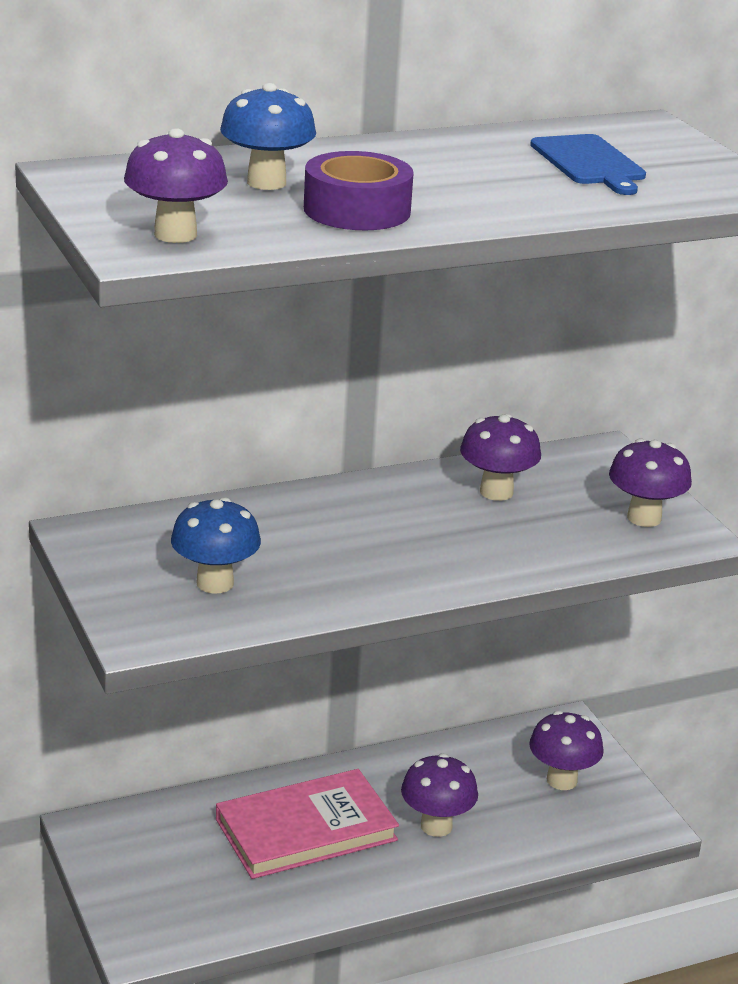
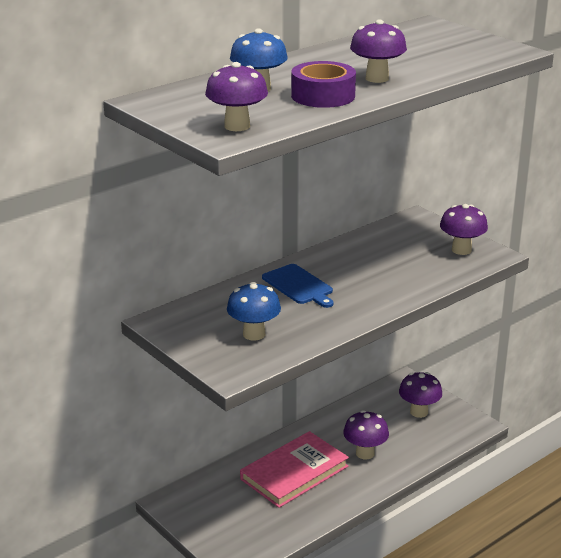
camera: 15 degrees left, 0 degrees up
(496, 492) = (374, 251): purple mushroom -> purple mushroom (377, 78)
(589, 163) = (420, 50): blue cutting board -> blue cutting board (299, 286)

